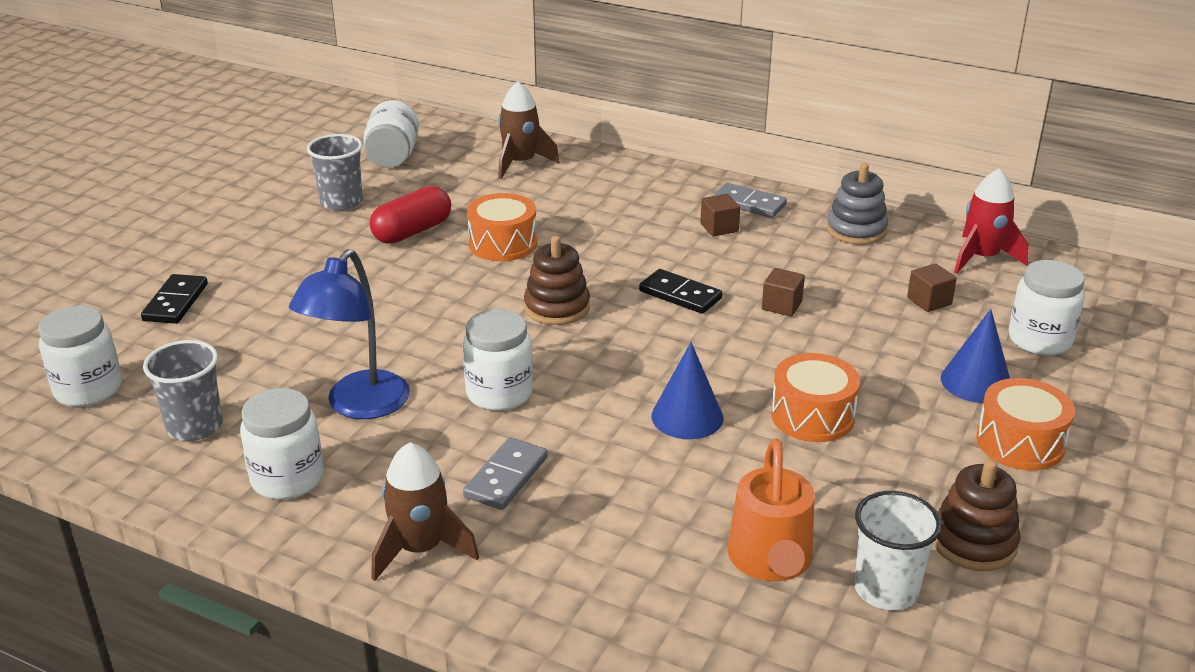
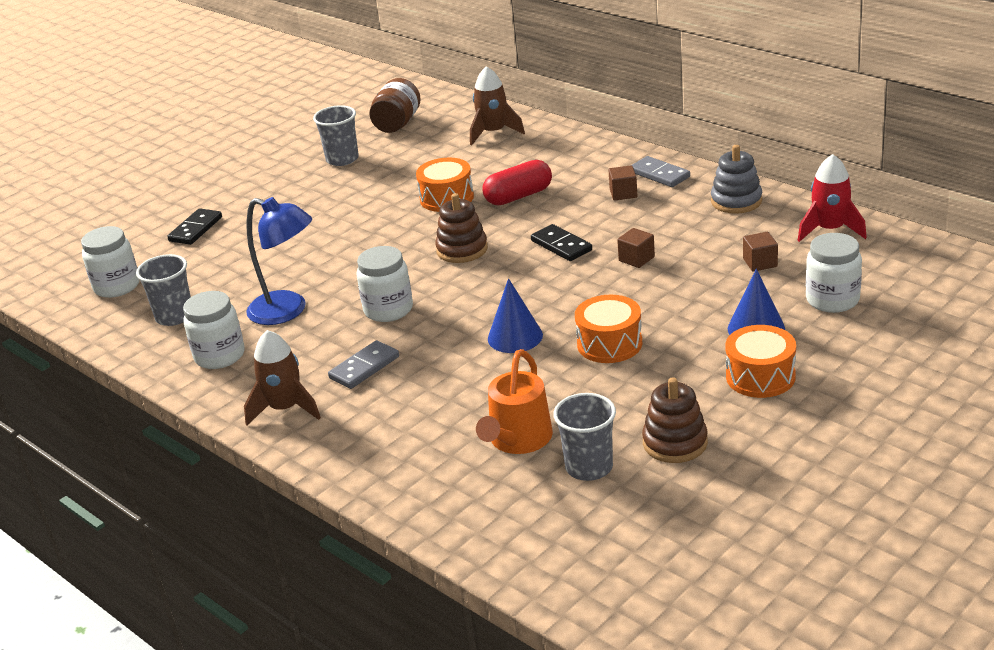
camera: 20 degrees right, 0 degrees up
(359, 406) = (288, 311): blue lamp -> blue lamp turned 105 degrees counterclockwise
(393, 157) = (397, 124): white jar -> brown jar
(412, 231) = (384, 185): red capsule -> red capsule (518, 196)
(886, 589) = (589, 467): white cup -> grey cup

